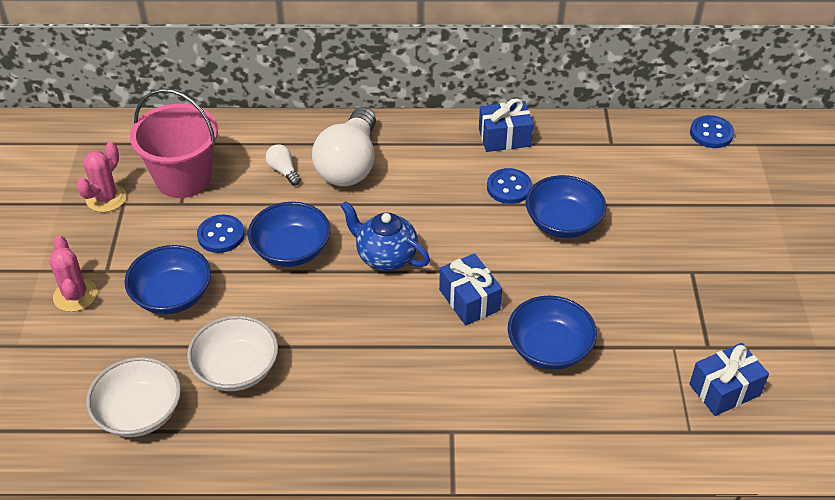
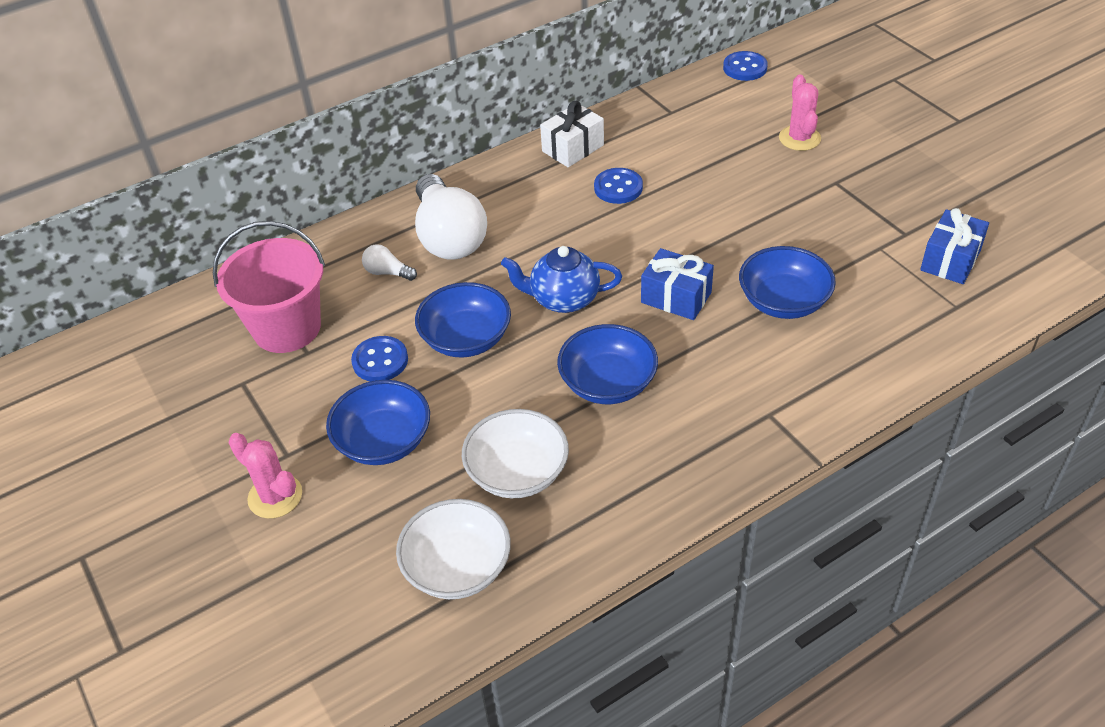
camera: 30 degrees left, 0 degrees up
(106, 198) = (218, 387): pink cactus -> pink cactus (799, 138)
(504, 137) = (573, 148): blue gift -> white gift
(563, 222) = (693, 194): blue bowl -> blue bowl (608, 383)

